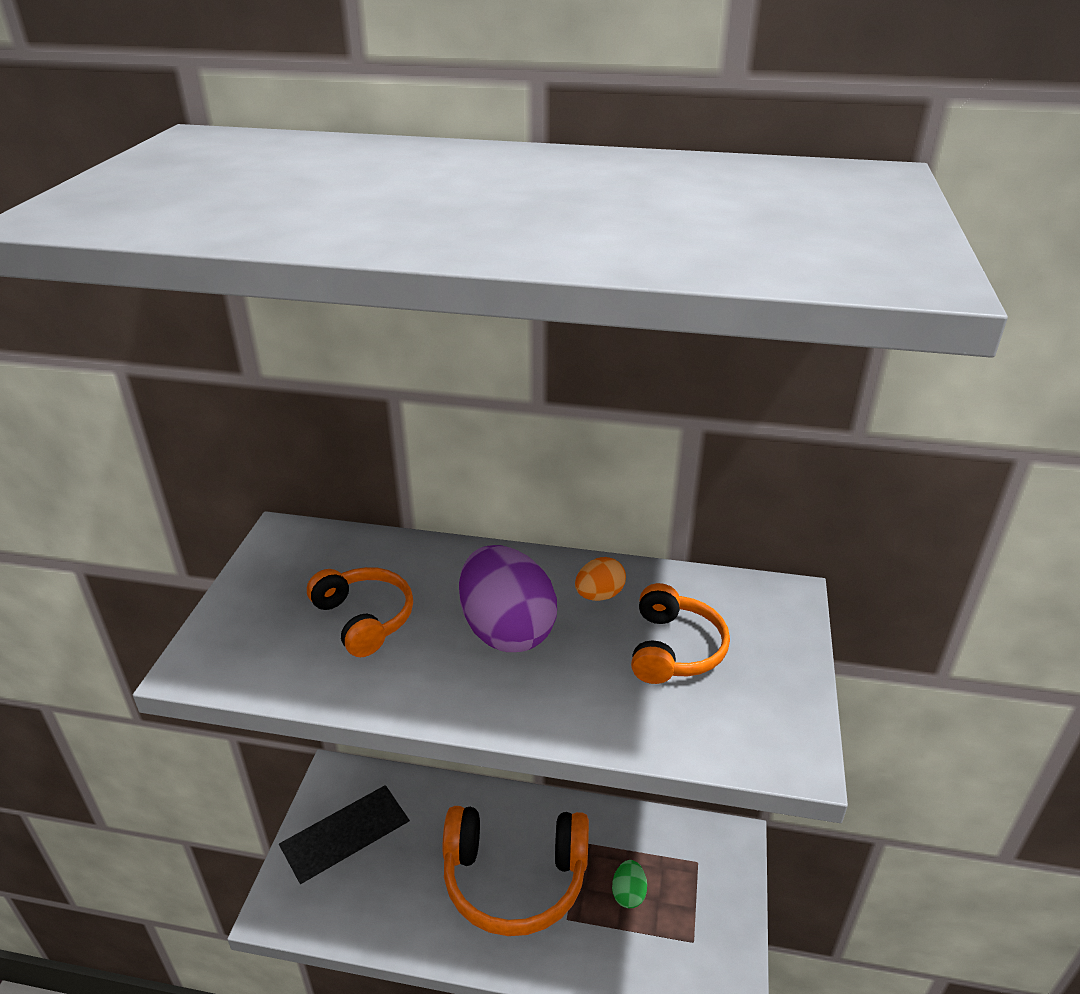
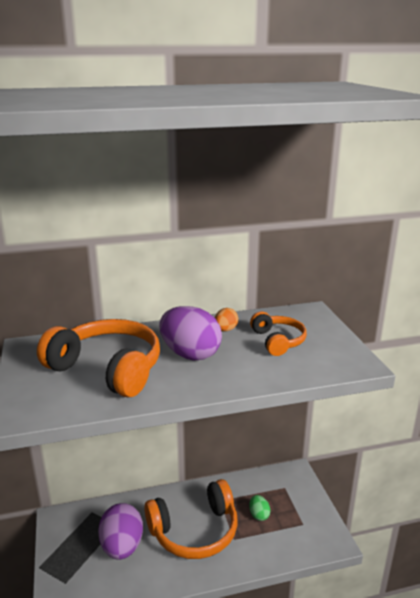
camera: 25 degrees left, 10 degrees down
(364, 618) = (107, 368): orange headphones -> orange headphones, size x1.79
(399, 859) = (122, 546): none -> purple egg

